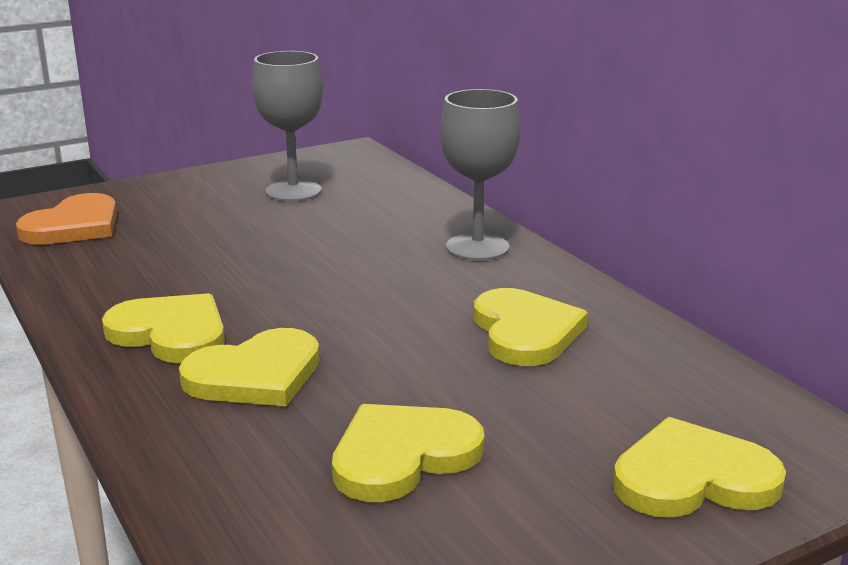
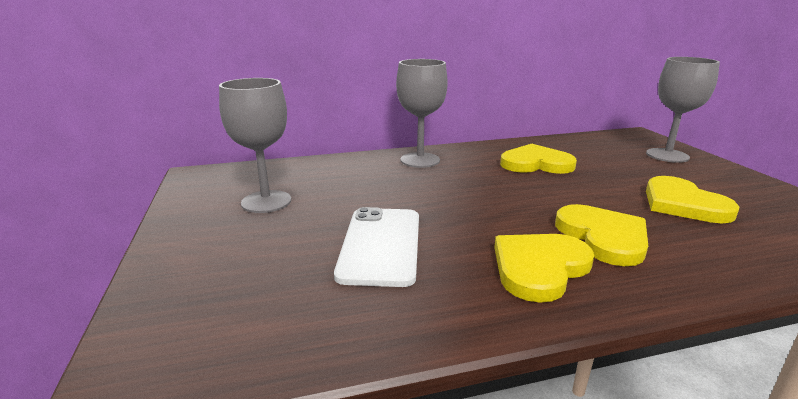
camera: 75 degrees left, 0 degrees up
(74, 226) = (243, 325): orange heart -> none
(207, 254) = (381, 245): none -> white phone
(693, 478) = (667, 155): yellow heart -> grey goblet

